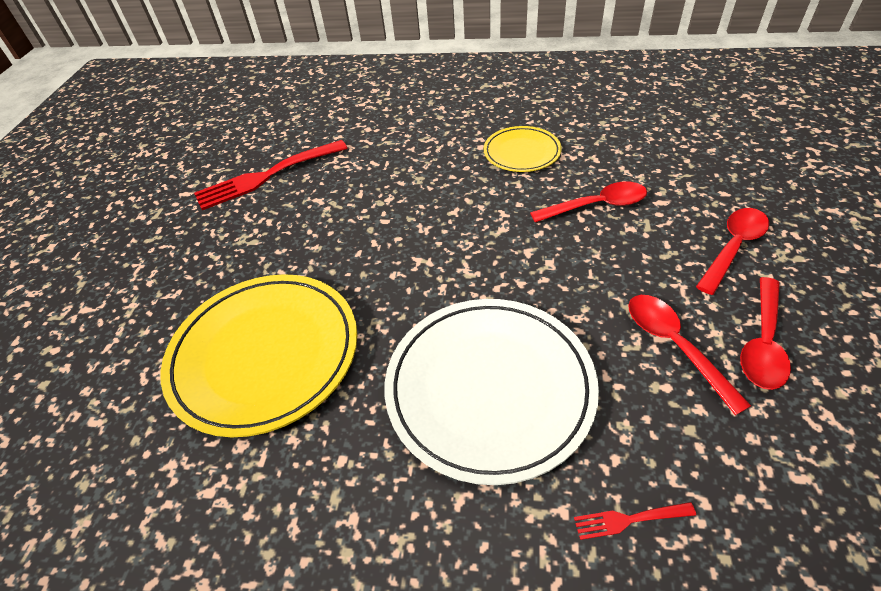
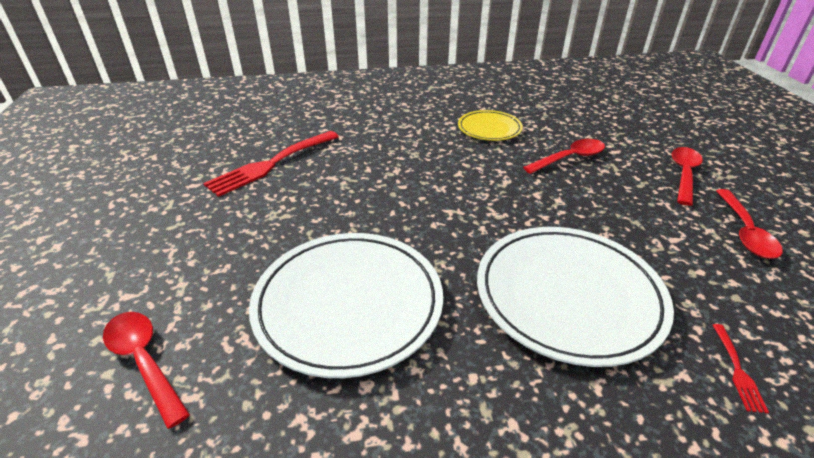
camera: 20 degrees left, 10 degrees down
(265, 354) = (348, 304): yellow plate -> white plate
(629, 519) = (737, 370): red fork -> red fork turned 60 degrees counterclockwise
(674, 346) = (687, 243): red spoon -> red spoon (144, 361)

